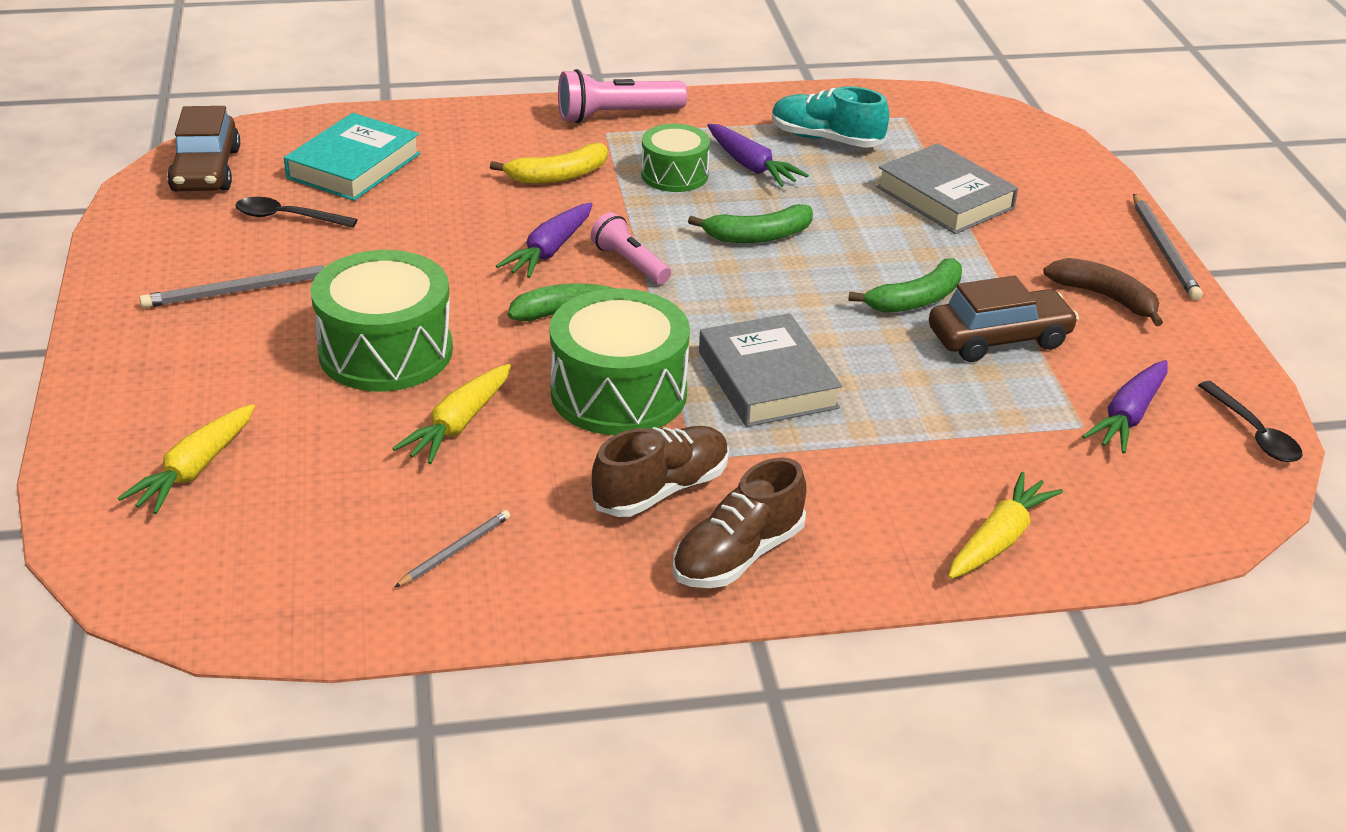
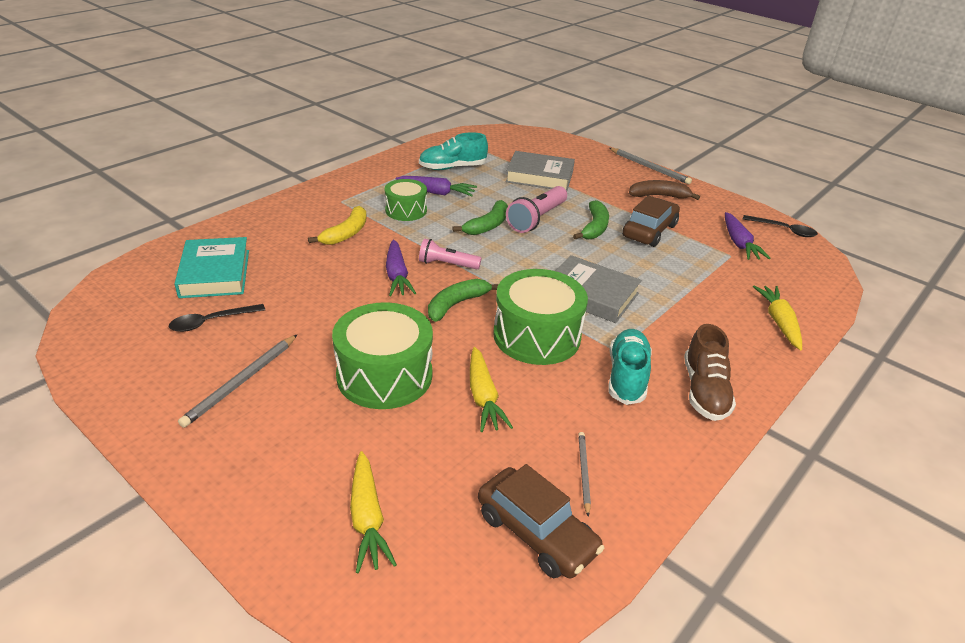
camera: 40 degrees left, 0 degrees up
(206, 170) = (112, 315): brown car -> brown car (536, 533)
(617, 115) = (334, 190): pink flashlight -> pink flashlight (537, 219)
(661, 490) = (627, 377): brown shoe -> turquoise shoe

